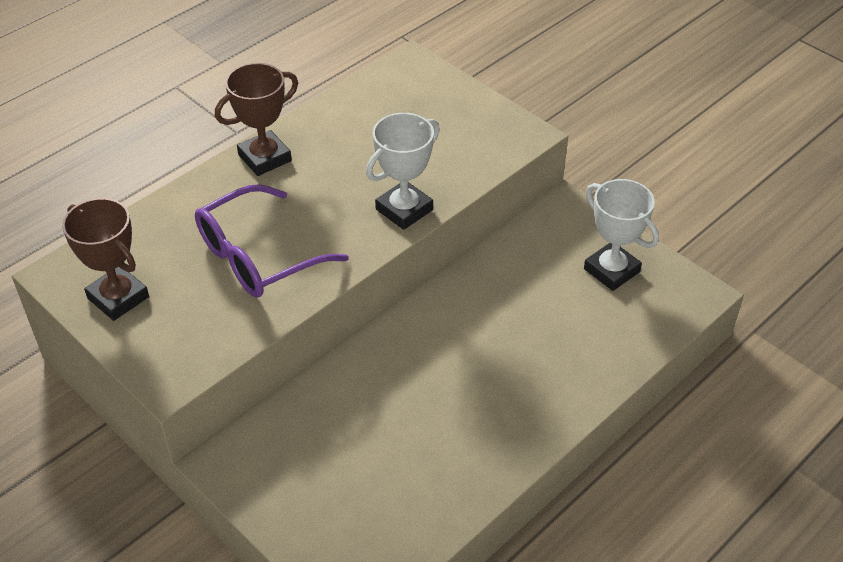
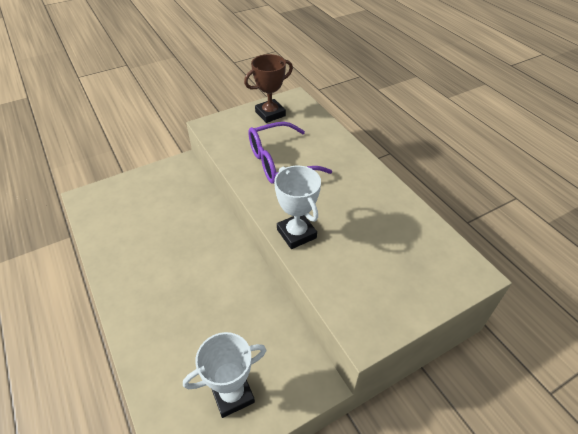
camera: 105 degrees right, 0 degrees up
(257, 256) = (279, 162): purple glasses -> purple glasses turned 90 degrees counterclockwise
(265, 158) = (367, 175): brown trophy -> none

